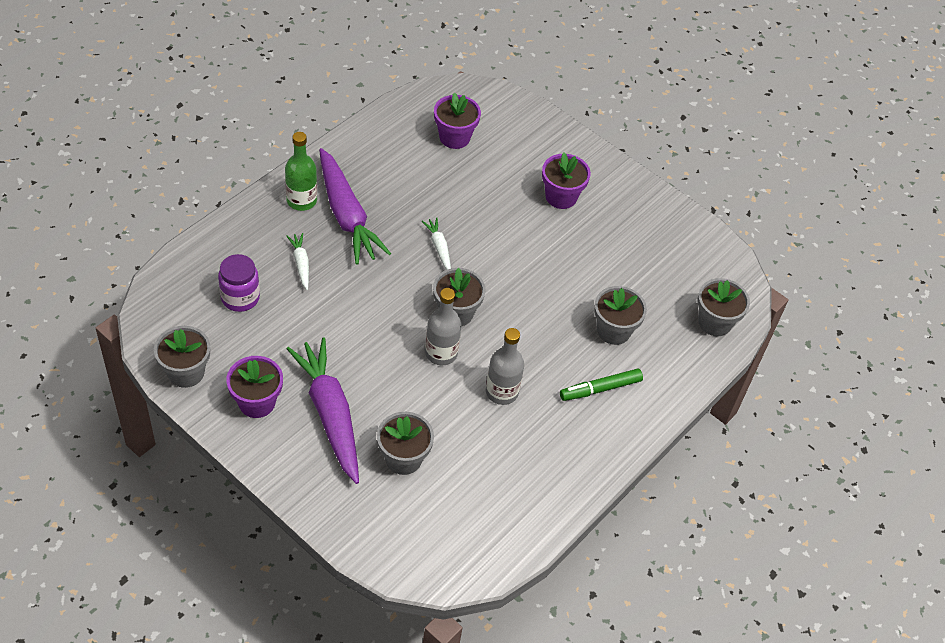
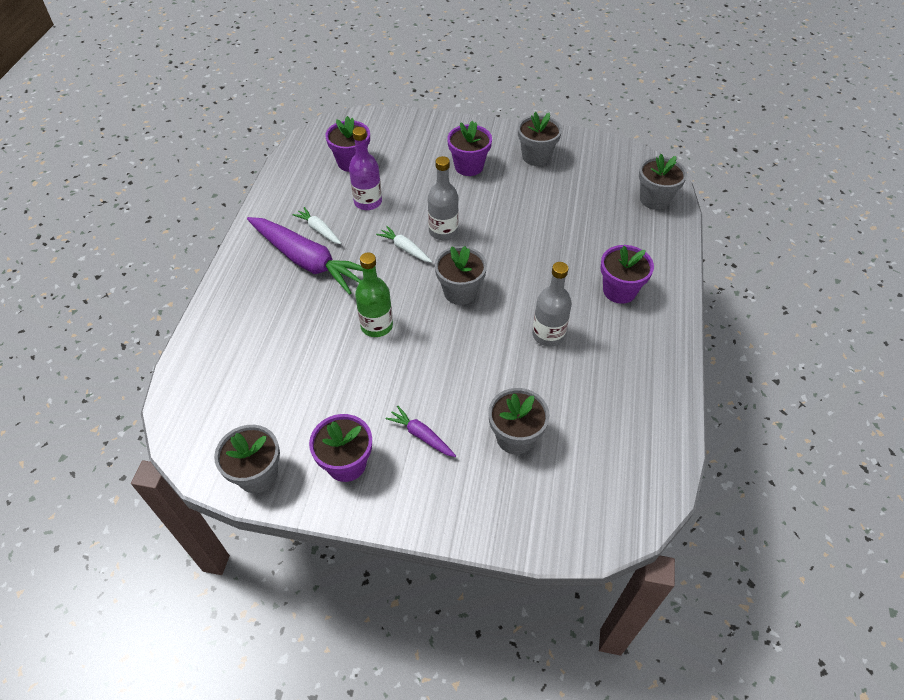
camera: 25 degrees left, 0 degrees up
(240, 298) = (262, 378): purple jar -> none
(301, 200) = (259, 269): green bottle -> green bottle (376, 326)
(301, 264) = (297, 320): white carrot -> white carrot (319, 230)
(330, 414) = (421, 435): purple carrot -> purple carrot, size x0.45
(440, 185) = (368, 202): none -> purple bottle
(441, 353) = (474, 330): grey bottle -> grey bottle (443, 231)
(600, 389) = (619, 290): green marker -> purple flower pot
(613, 330) = (590, 242): grey flower pot -> grey flower pot (536, 156)

